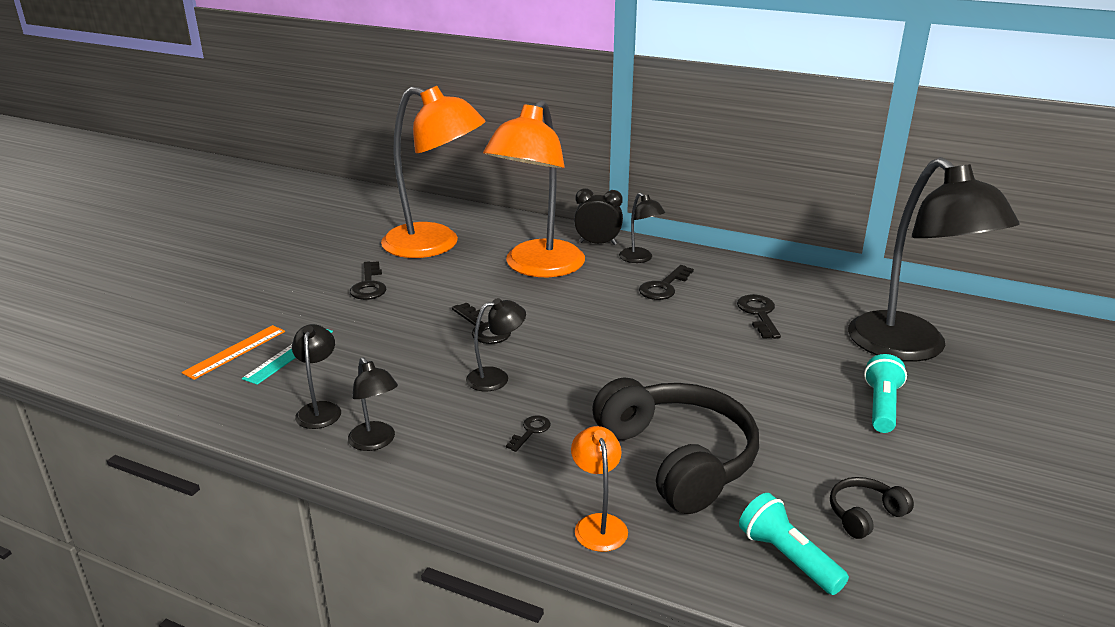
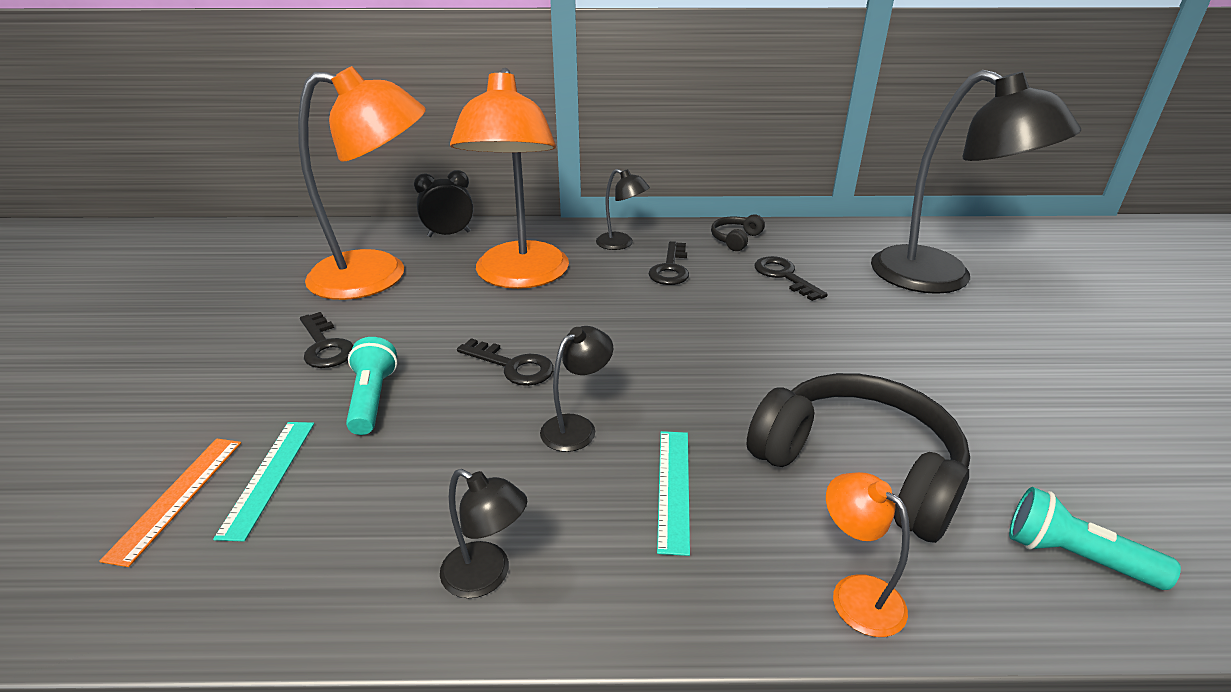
camera: 25 degrees left, 5 degrees up
(320, 409) = (370, 551): black lamp -> none
(530, 431) = (674, 488): black key -> turquoise ruler
(597, 243) = (564, 236): black clock -> black clock (449, 234)
(864, 515) = (1083, 472): black headphones -> black headphones (735, 239)
(881, 406) = (977, 344): turquoise flashlight -> turquoise flashlight (372, 399)

